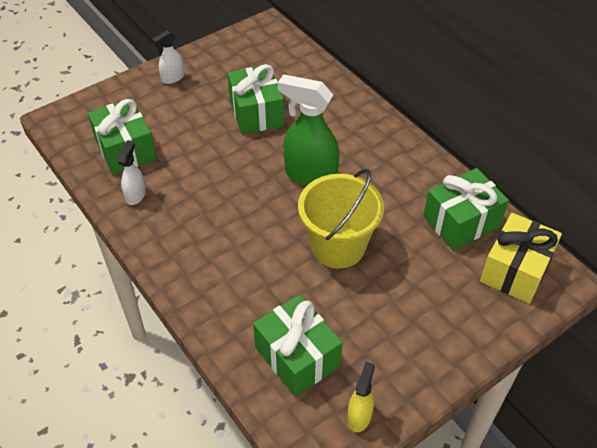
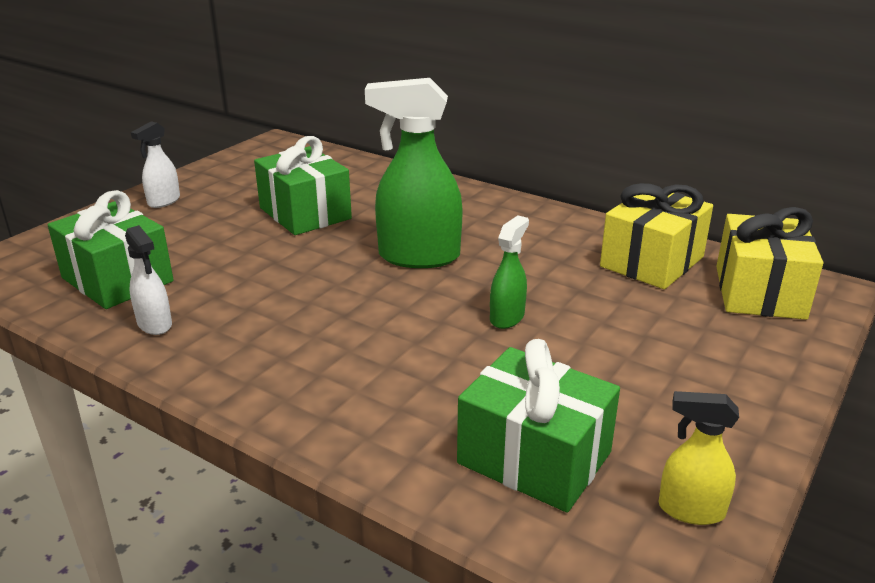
camera: 20 degrees left, 20 degrees down
(135, 195) = (155, 324): white spray bottle -> white spray bottle turned 150 degrees clockwise
(338, 246) = (507, 317): yellow bucket -> green spray bottle
(359, 416) = (690, 510): yellow spray bottle -> yellow spray bottle turned 75 degrees counterclockwise
(461, 221) = (652, 262): green gift -> yellow gift

